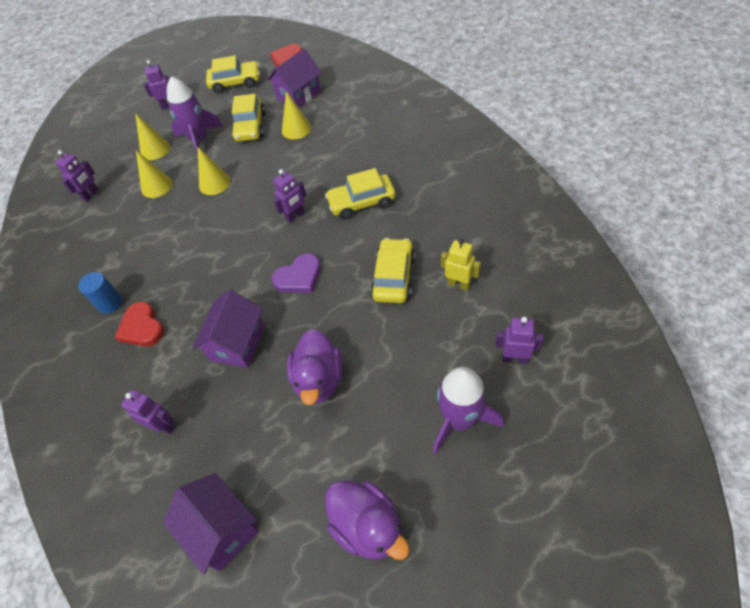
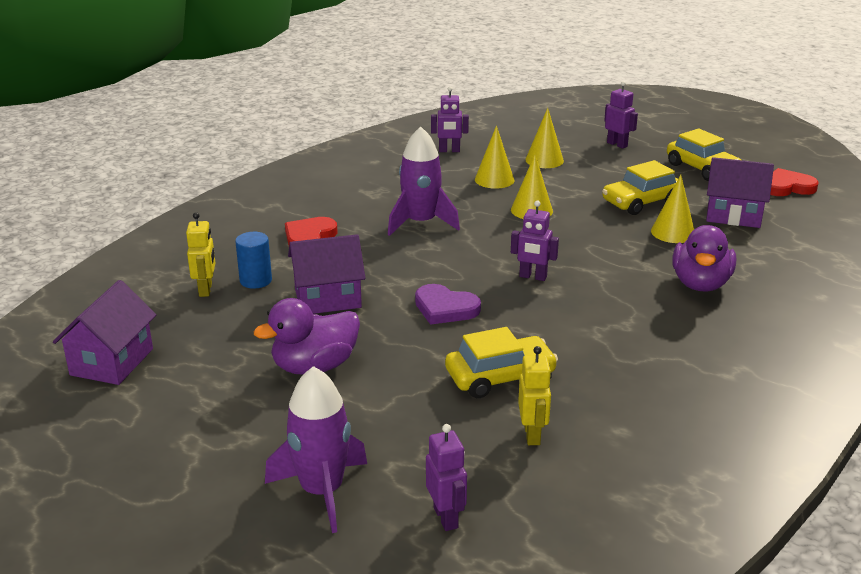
camera: 55 degrees right, 25 degrees down
(110, 303) = (325, 210): blue cylinder -> blue cylinder (256, 280)
(163, 426) = (206, 290): purple robot -> yellow robot
(199, 140) = (586, 179): purple rocket -> purple rocket (420, 223)
(362, 202) = (599, 317): yellow car -> none
(368, 526) = (151, 457): purple duck -> purple duck (700, 284)

